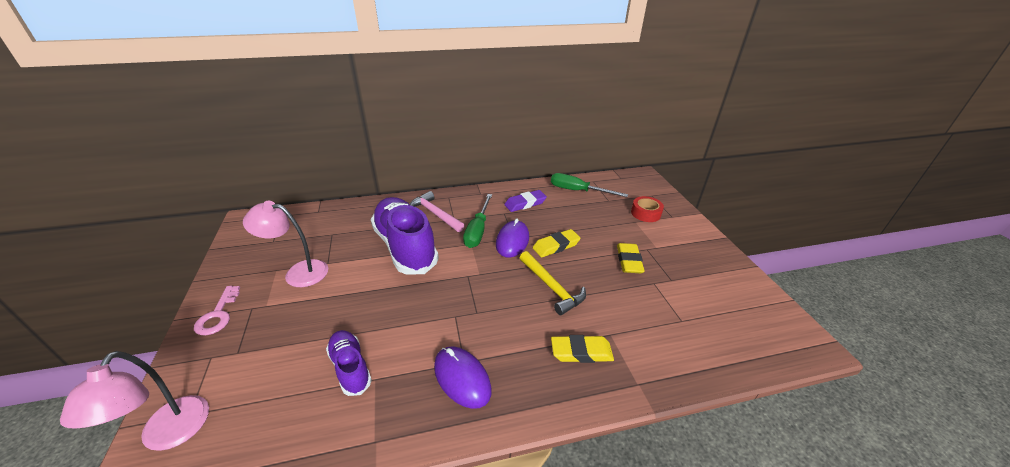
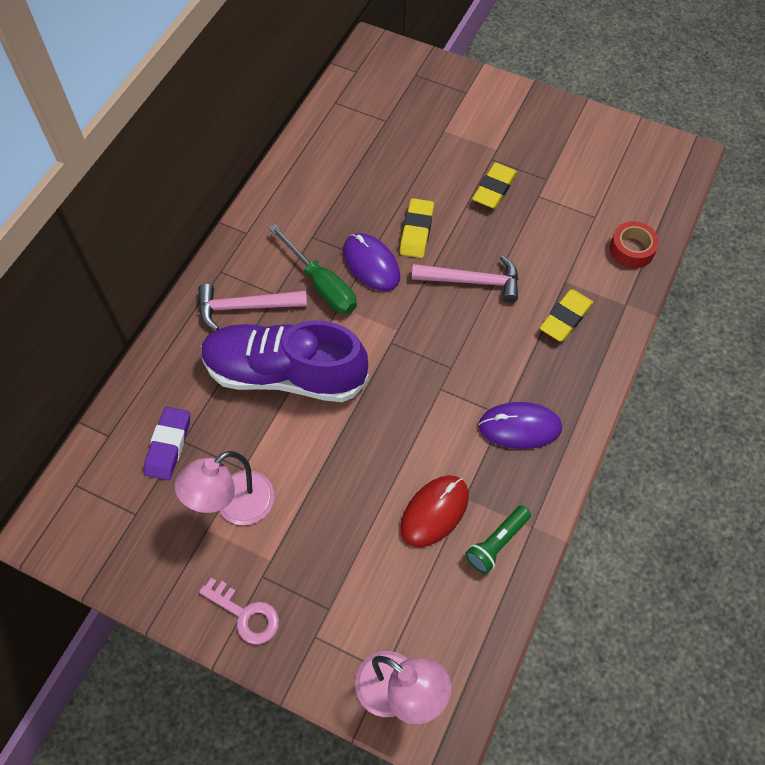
camera: 50 degrees left, 25 degrees up
(344, 424) = (496, 543): none -> green flashlight
(350, 367) = (434, 512): purple shoe -> red mouse
(525, 203) = (314, 203): purple eraser -> purple eraser (168, 445)
(552, 287) = (472, 281): yellow hammer -> pink hammer
(578, 191) = (340, 133): green screwdriver -> none
(629, 261) = (494, 189): yellow eraser -> yellow eraser turned 75 degrees clockwise
(645, 213) = (440, 109): red tape -> red tape (631, 249)

